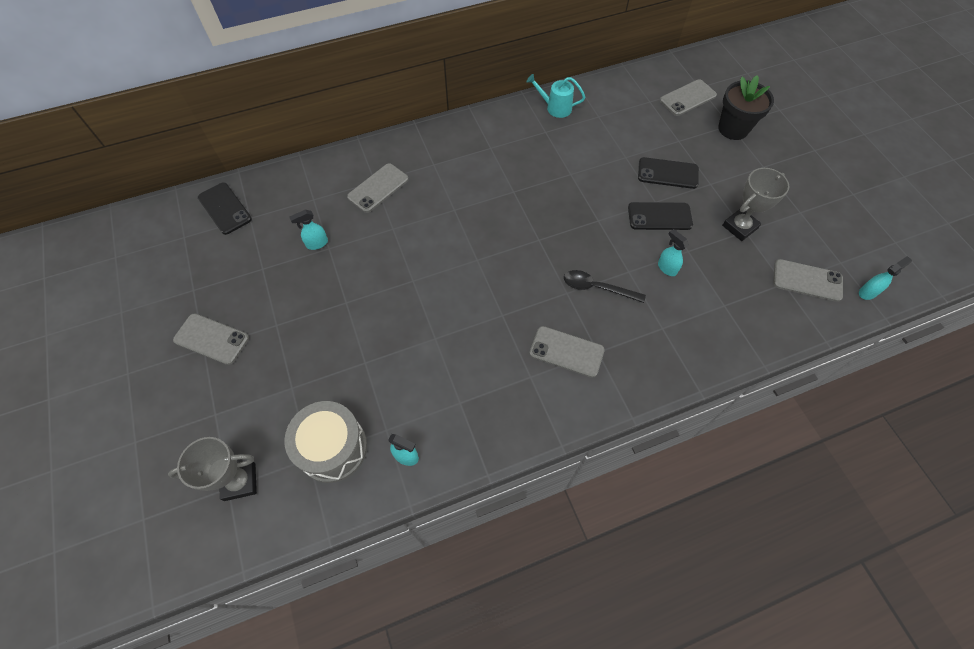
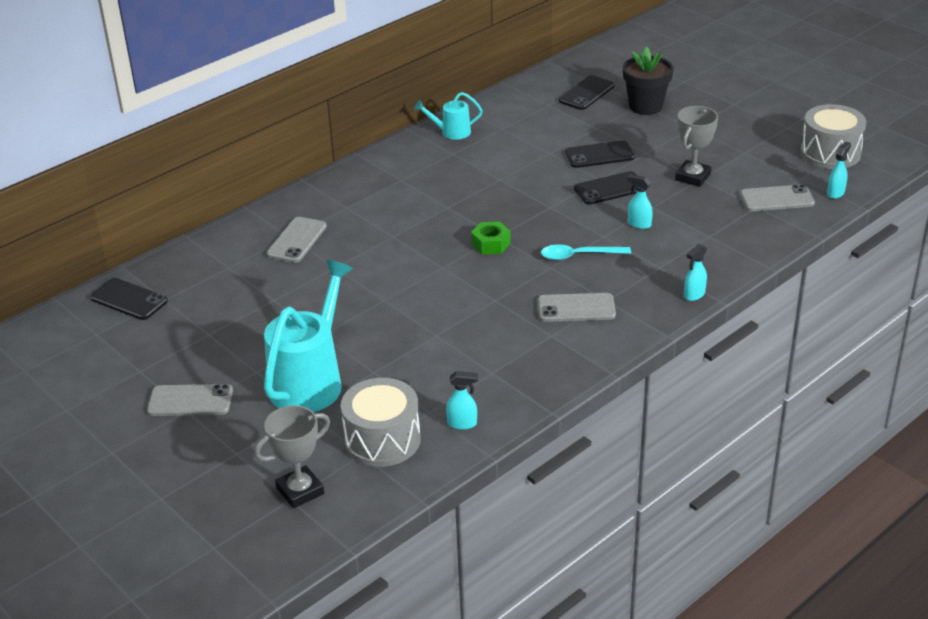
camera: 20 degrees left, 25 degrees down
(311, 353) = (310, 381): none -> turquoise watering can
(316, 244) = (257, 300): turquoise spray bottle -> turquoise spray bottle (694, 295)
(529, 247) = (491, 244): none -> green nut
(597, 288) = (579, 255): black spoon -> turquoise spoon
(688, 98) = (586, 93): grey phone -> black phone
(882, 239) = (830, 153): none -> grey drum

